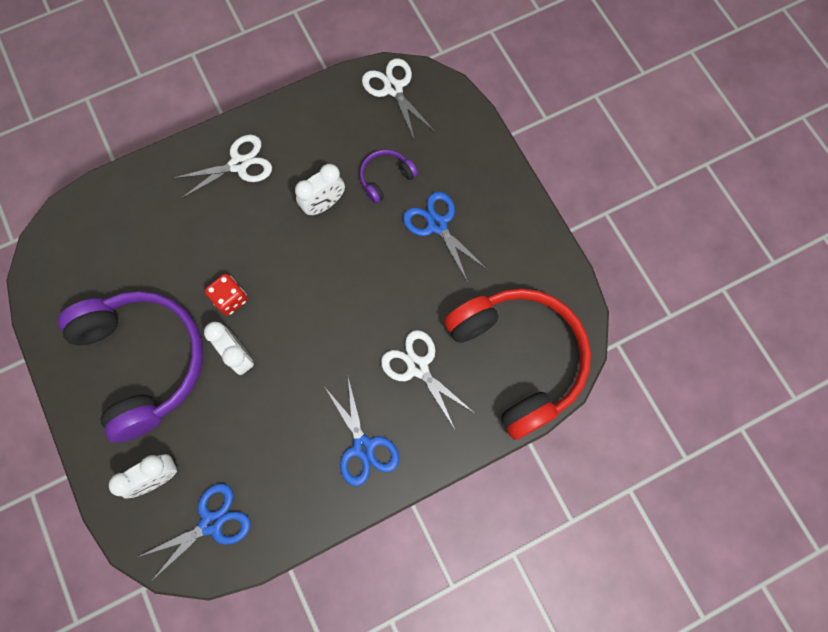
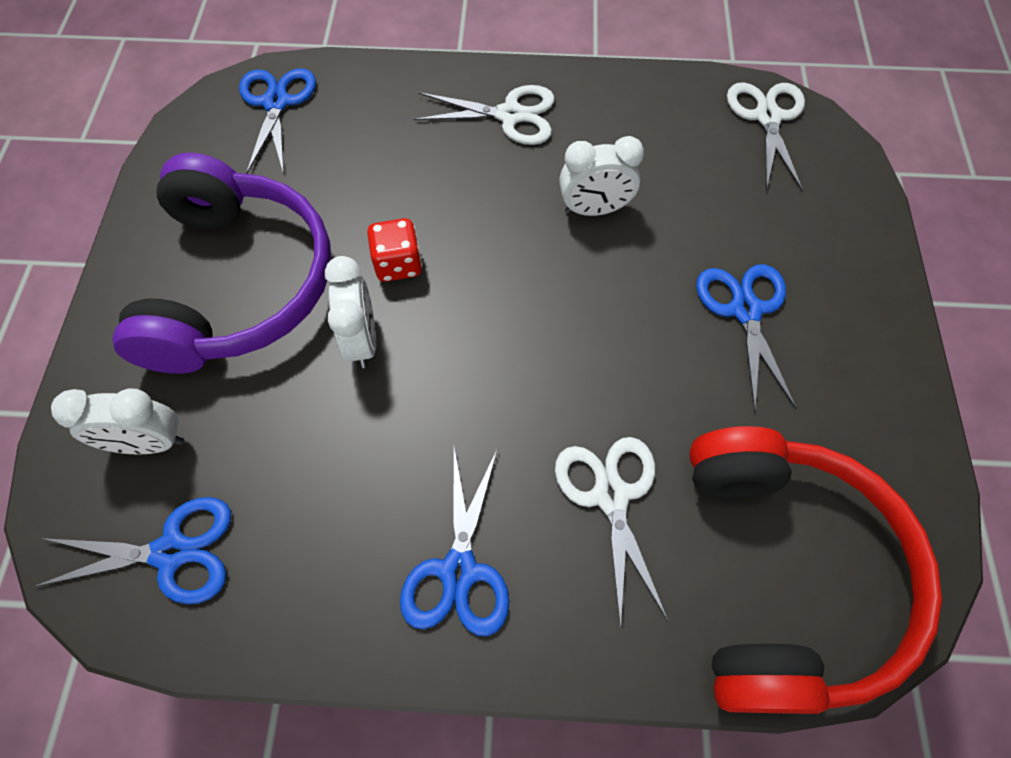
camera: 30 degrees right, 10 degrees down
(84, 230) = (276, 103): none -> blue scissors
(385, 178) = (699, 216): purple headphones -> none

